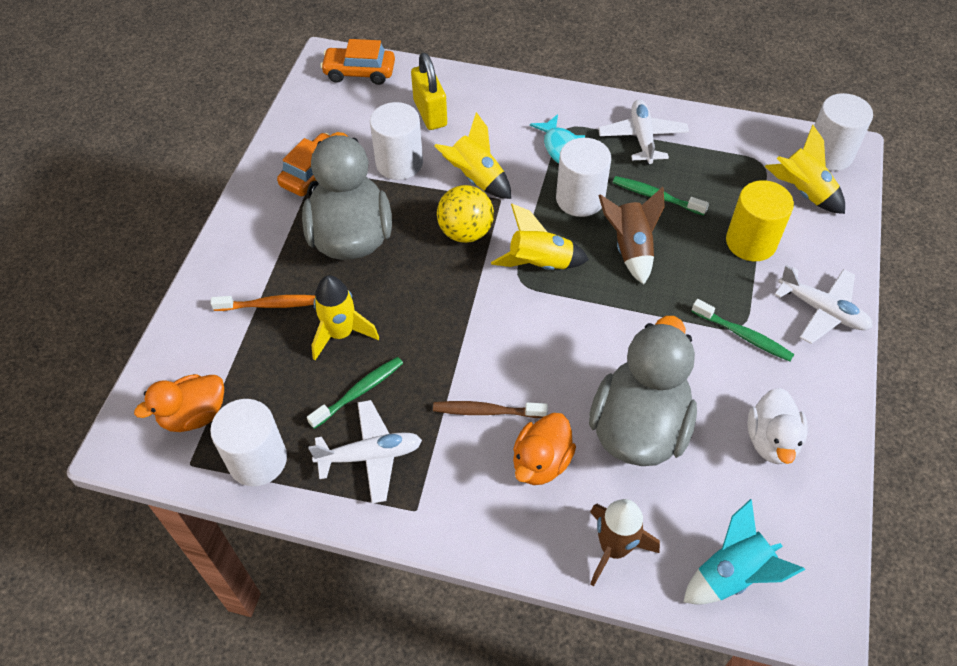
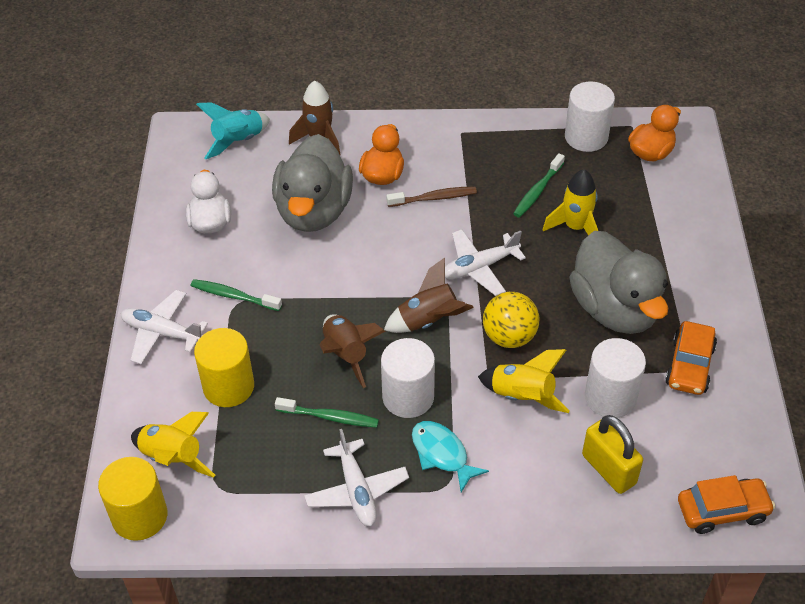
camera: 165 degrees right, 5 degrees down
(270, 305) = (648, 236): orange toothbrush -> none
(370, 455) = (508, 155): white plane -> white plane (479, 267)
(540, 264) = (428, 321): yellow rocket -> brown rocket
(829, 154) = (140, 516): white cylinder -> yellow cylinder

